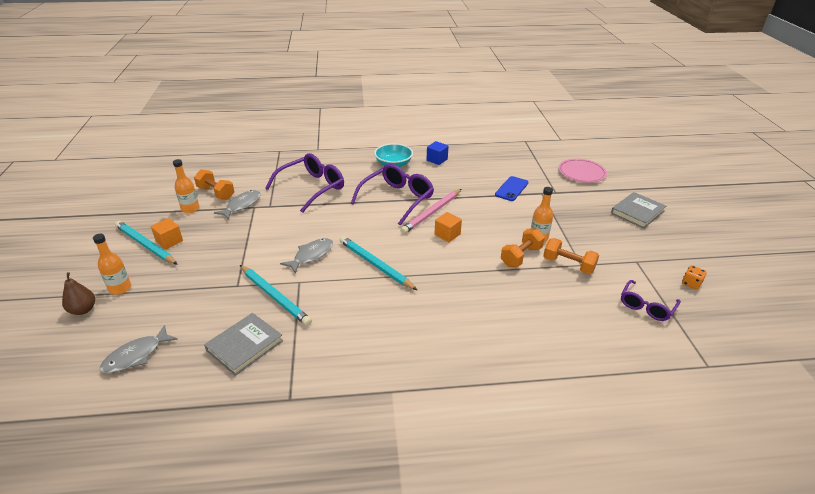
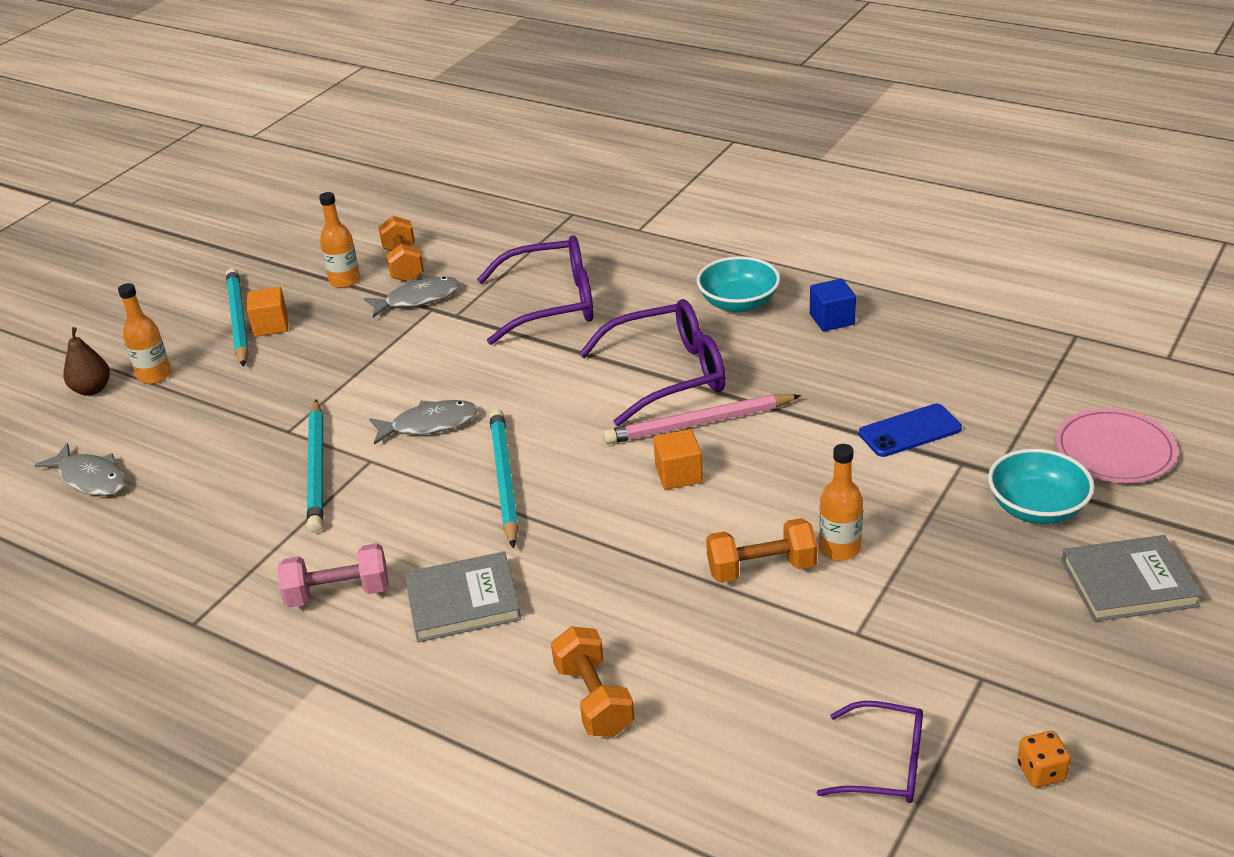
camera: 40 degrees right, 0 degrees up
(136, 355) = (91, 478): grey fish -> grey fish turned 135 degrees counterclockwise
(245, 345) = (214, 524): grey book -> grey book (463, 601)
(353, 347) = (338, 593): none -> pink dumbbell
(568, 265) = (831, 622): orange dumbbell -> orange dumbbell (594, 699)
(582, 199) = (1036, 508): none -> turquoise bowl
(646, 306) = (884, 765): purple glasses -> purple glasses turned 150 degrees counterclockwise

